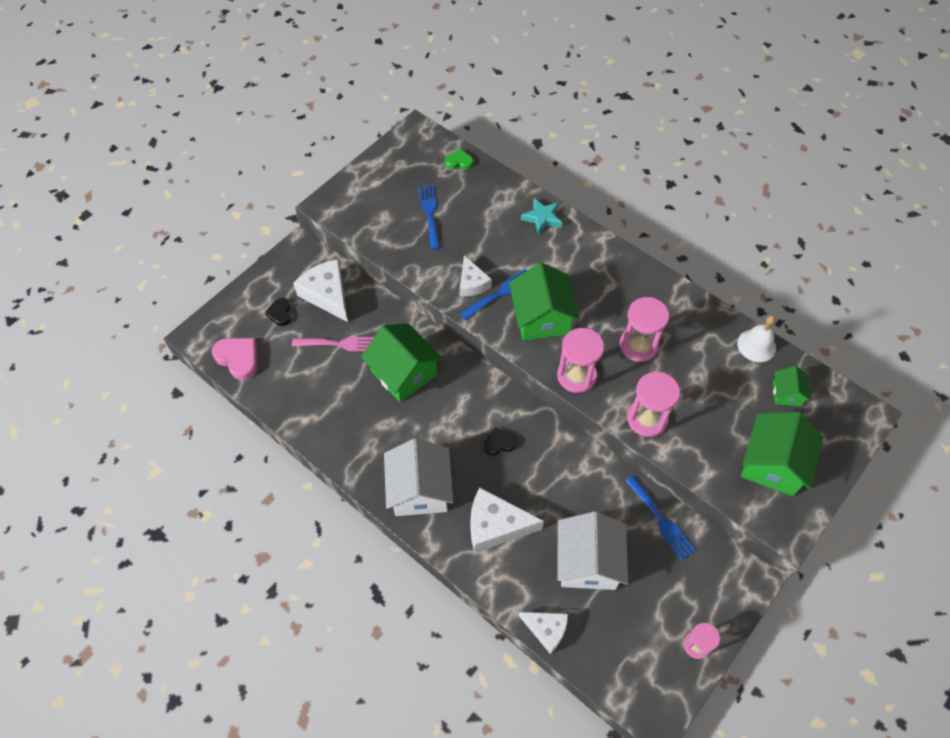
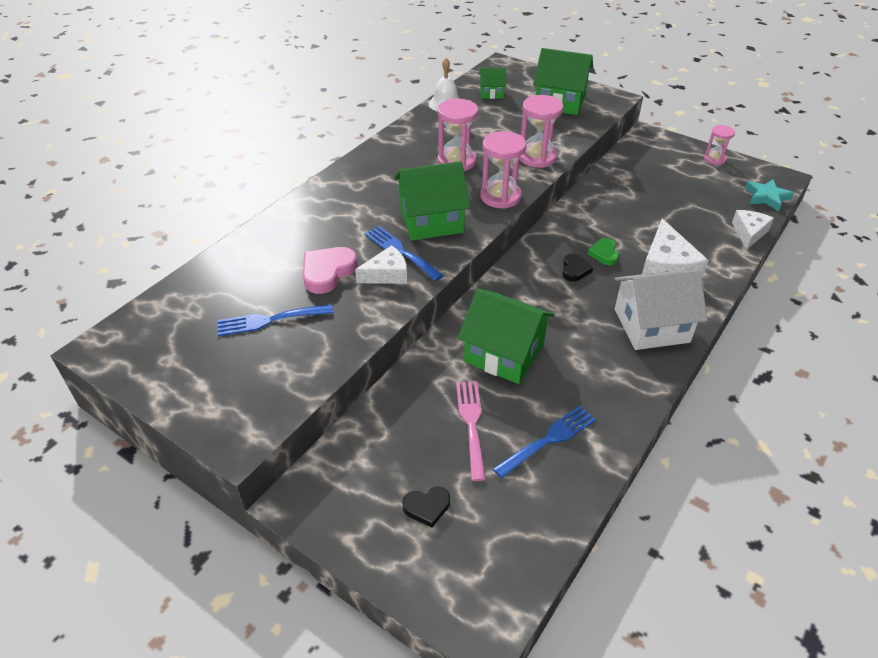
camera: 95 degrees left, 15 degrees down
(238, 358) = (518, 551): pink heart -> pink heart (327, 272)
(327, 295) = (388, 450): white cheese -> none
(404, 373) = (504, 353): green house -> green house turned 75 degrees clockwise
(459, 162) = (178, 298): green heart -> green heart (604, 254)
(499, 443) = (574, 270): black heart -> black heart turned 150 degrees counterclockwise
(542, 218) = (287, 224): turquoise star -> turquoise star (766, 197)
(588, 562) = (674, 211): white house -> none
(661, 520) = (617, 174): blue fork -> blue fork (549, 439)

